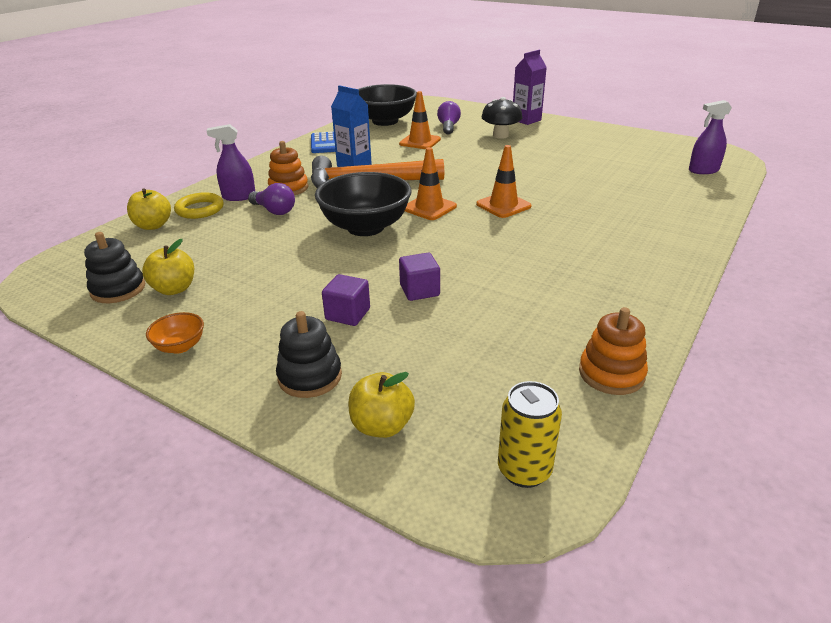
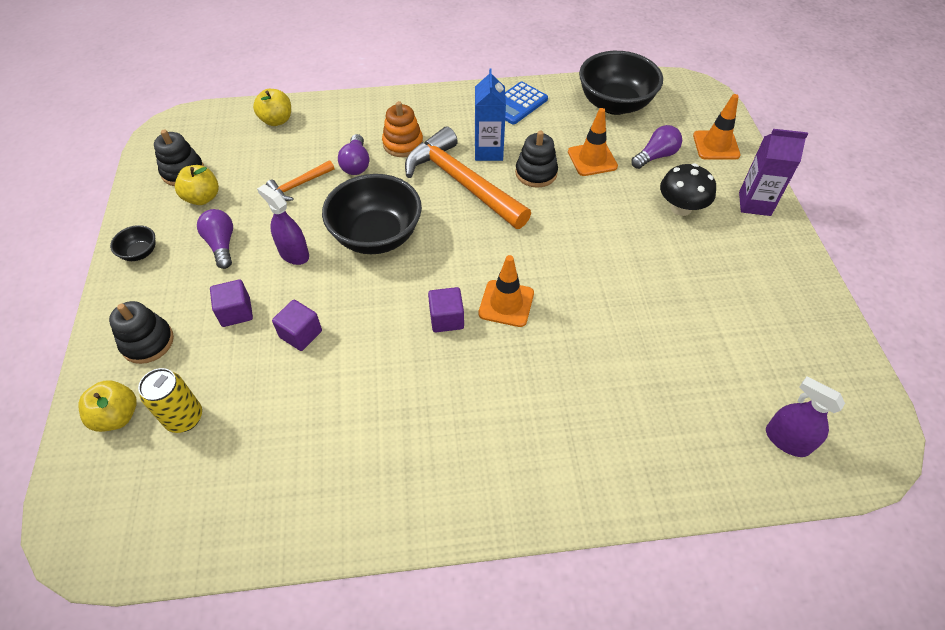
camera: 50 degrees right, 20 degrees up
(180, 346) = (140, 253): orange bowl -> black bowl
(200, 209) = (321, 124): yellow ring -> none
(239, 197) = (361, 128): purple spray bottle -> purple spray bottle (294, 254)
(250, 240) = (299, 185): none -> orange hammer
(253, 297) = (221, 245): none -> purple light bulb
(402, 159) = (536, 173): none -> black stacking toy
(429, 208) = (451, 254): orange traffic cone -> orange traffic cone (716, 145)
(488, 229) = (446, 319): none -> purple cube
(524, 470) = (113, 526): yellow can -> yellow can (184, 418)
(611, 373) = (264, 530): orange stacking toy -> none

